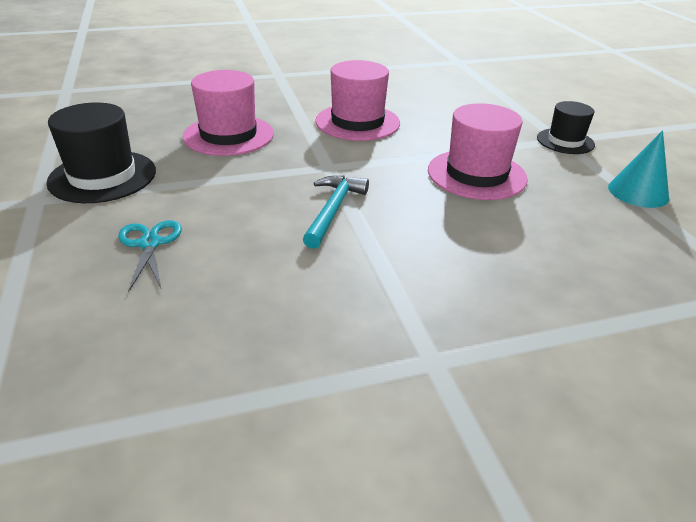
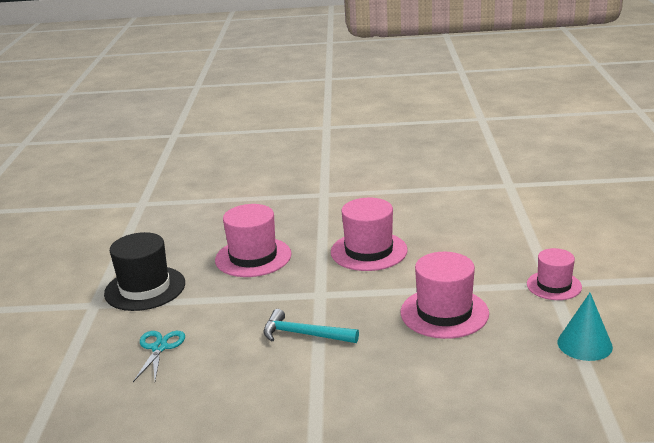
camera: 20 degrees right, 10 degrees down
(333, 210) = (304, 334): turquoise hammer -> turquoise hammer turned 105 degrees counterclockwise
(565, 141) = (554, 285): black hat -> pink hat

